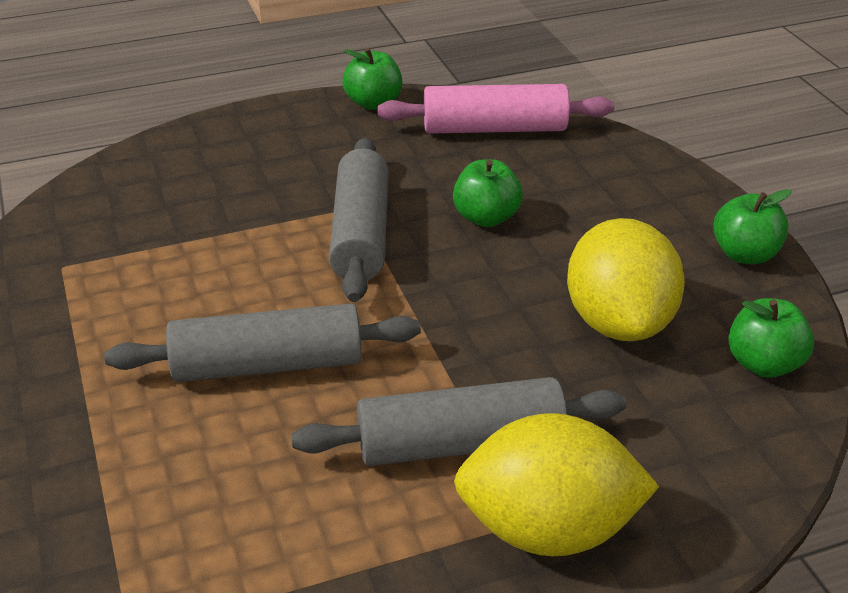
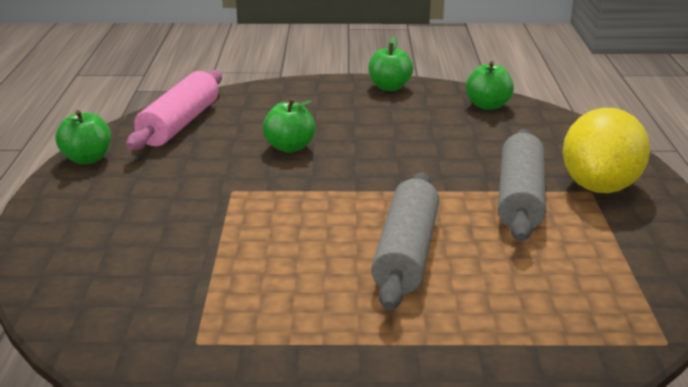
camera: 70 degrees left, 10 degrees down
(360, 234) = (270, 193): grey rolling pin -> none
(619, 322) = (430, 131): yellow lemon -> none

